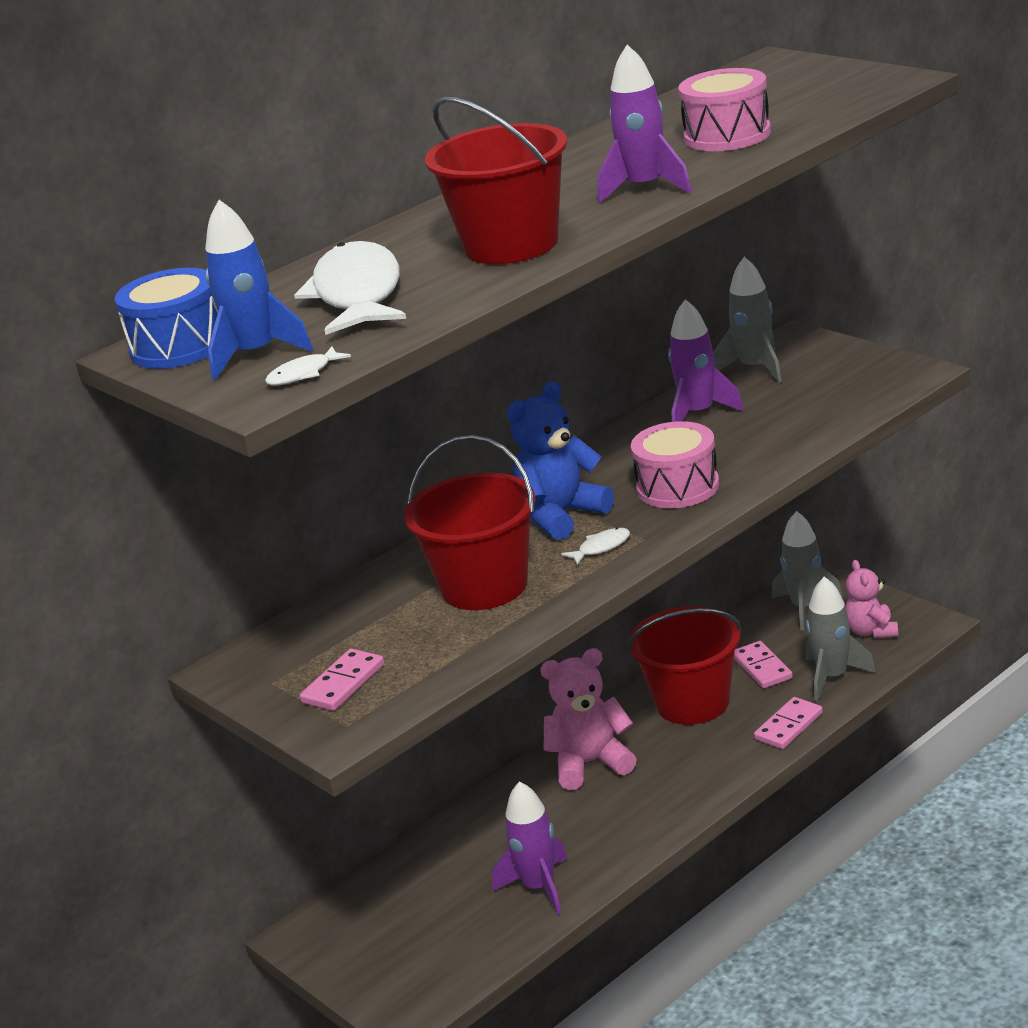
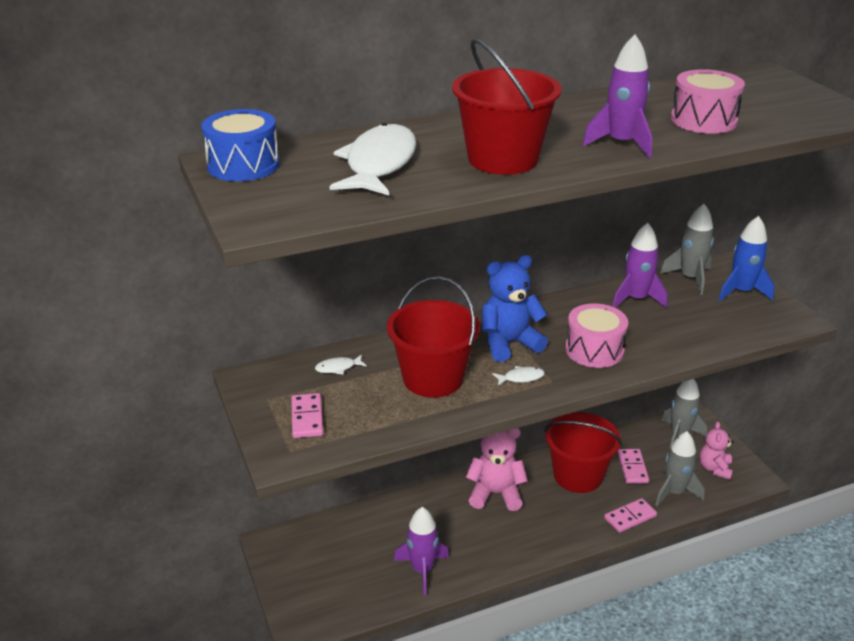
camera: 15 degrees right, 5 degrees up
(256, 354) = (282, 189): blue rocket -> blue rocket (741, 292)
(303, 374) = (297, 215): white fish -> white fish (338, 368)
(343, 683) = (307, 418): pink domino -> pink domino turned 60 degrees counterclockwise

